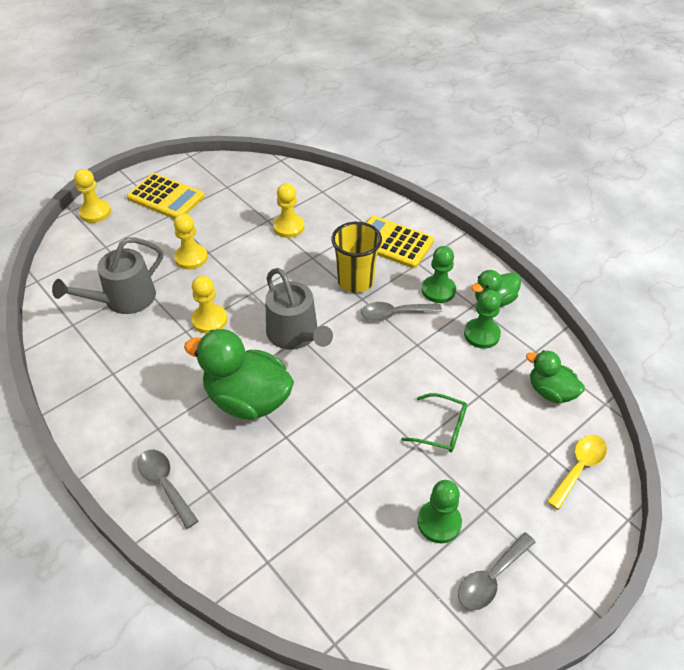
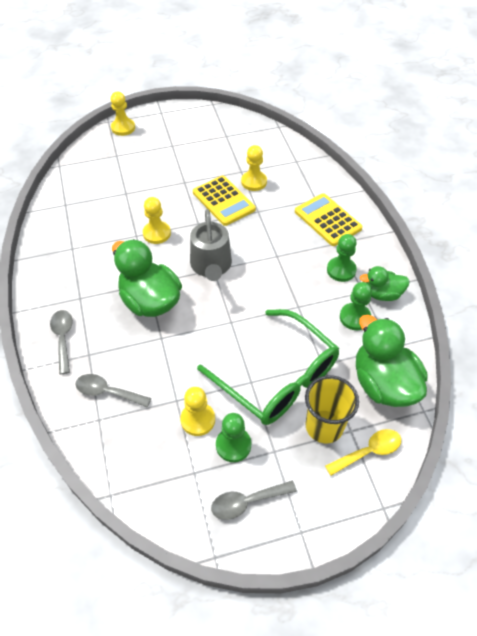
camera: 25 degrees right, 5 degrees up
(124, 299) = (108, 198): grey watering can -> none
(166, 197) = (177, 131): yellow calculator -> yellow calculator (223, 201)
(191, 258) = (170, 183): yellow pawn -> yellow pawn (198, 420)
(355, 281) = (280, 240): yellow cup -> yellow cup (324, 426)
(395, 314) = (295, 276): grey spoon -> grey spoon (108, 392)
(441, 429) = (277, 377): green glasses -> green glasses, size x2.25
(550, 392) = (383, 383): green duck -> green duck, size x1.75

